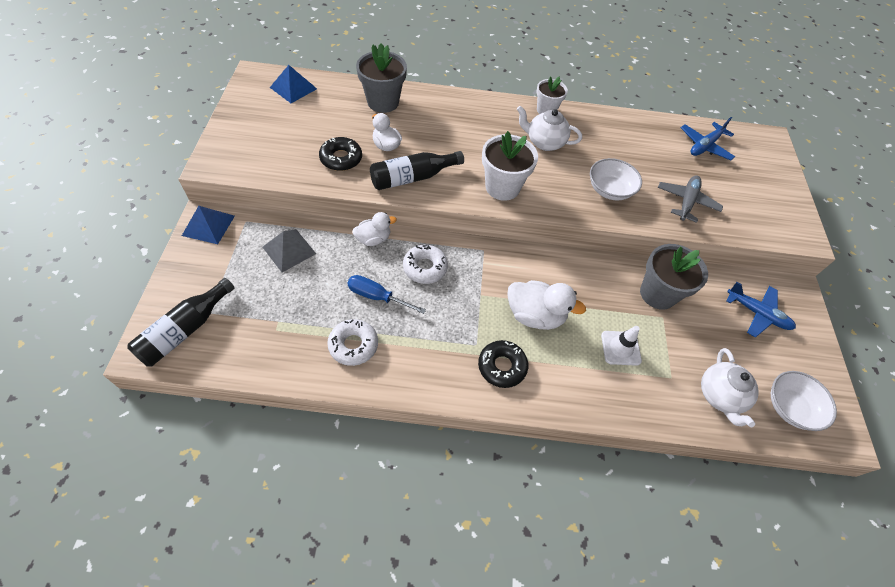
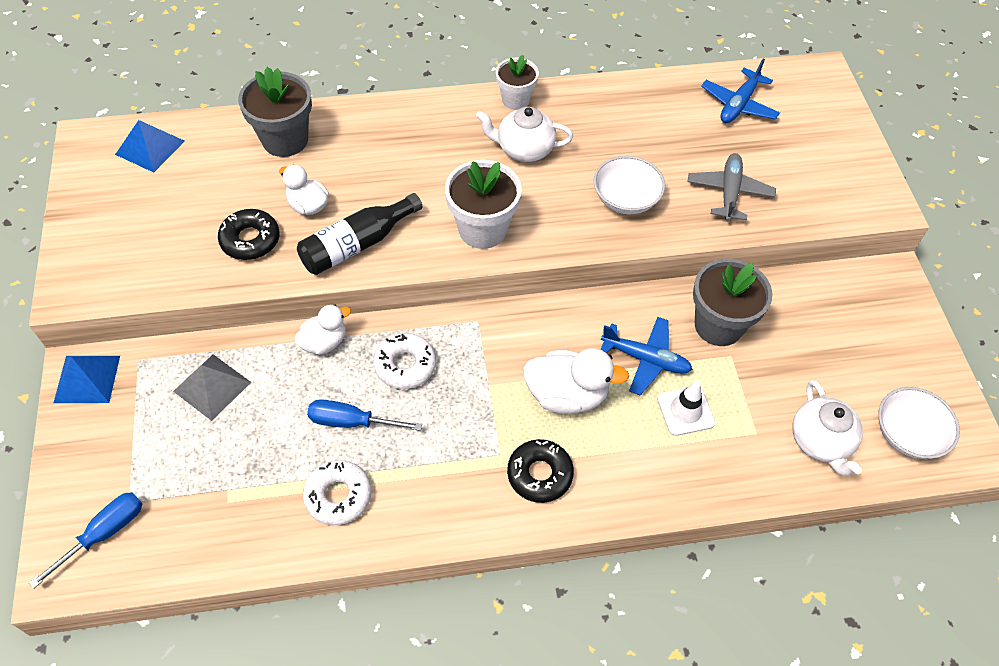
camera: 10 degrees left, 0 degrees up
(185, 330) = (104, 534): black bottle -> blue screwdriver
(757, 313) = (848, 321): blue plane -> blue plane (645, 359)

